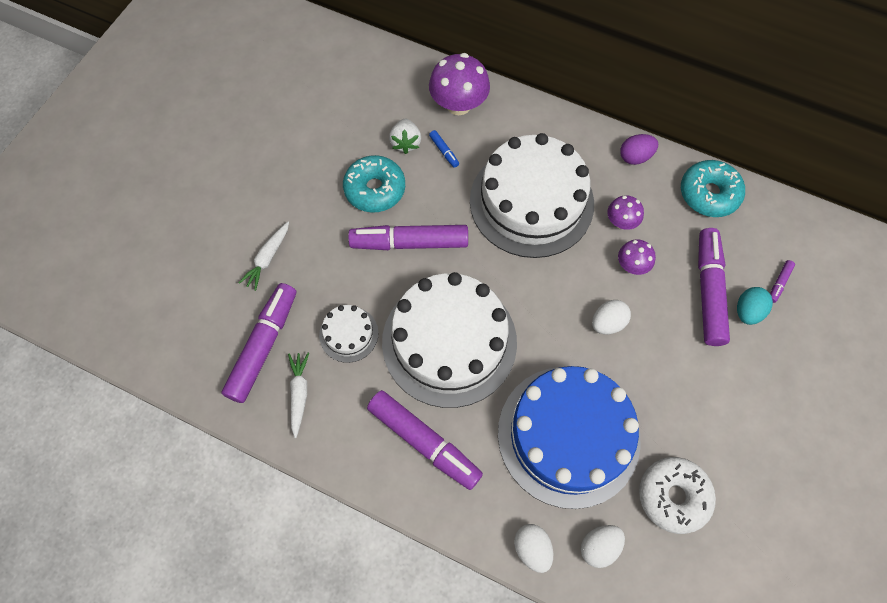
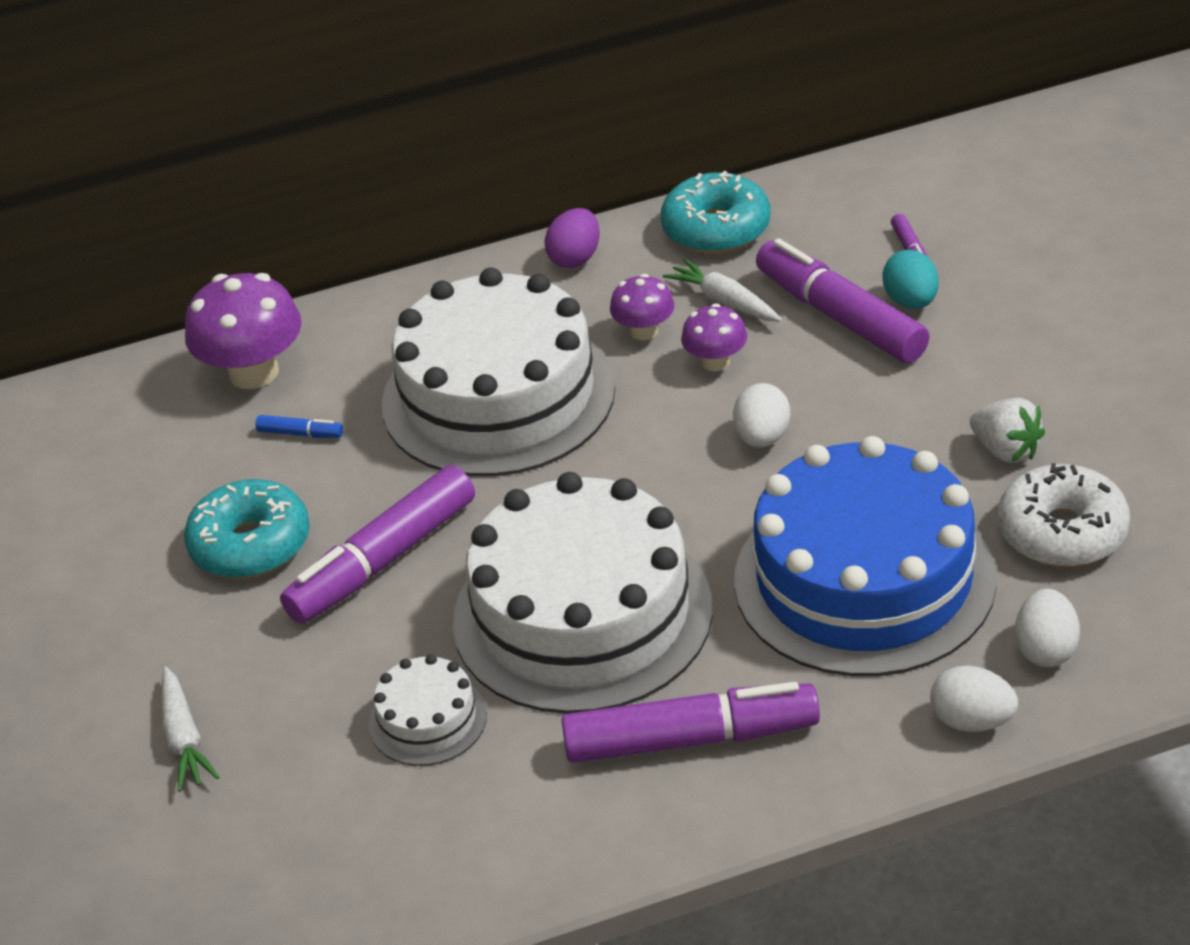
camera: 40 degrees left, 25 degrees down
(264, 346) = (314, 834): purple marker -> none
(299, 394) = (443, 838): white carrot -> white carrot (724, 301)
(405, 143) = (229, 464): white strawberry -> white strawberry (1006, 450)

